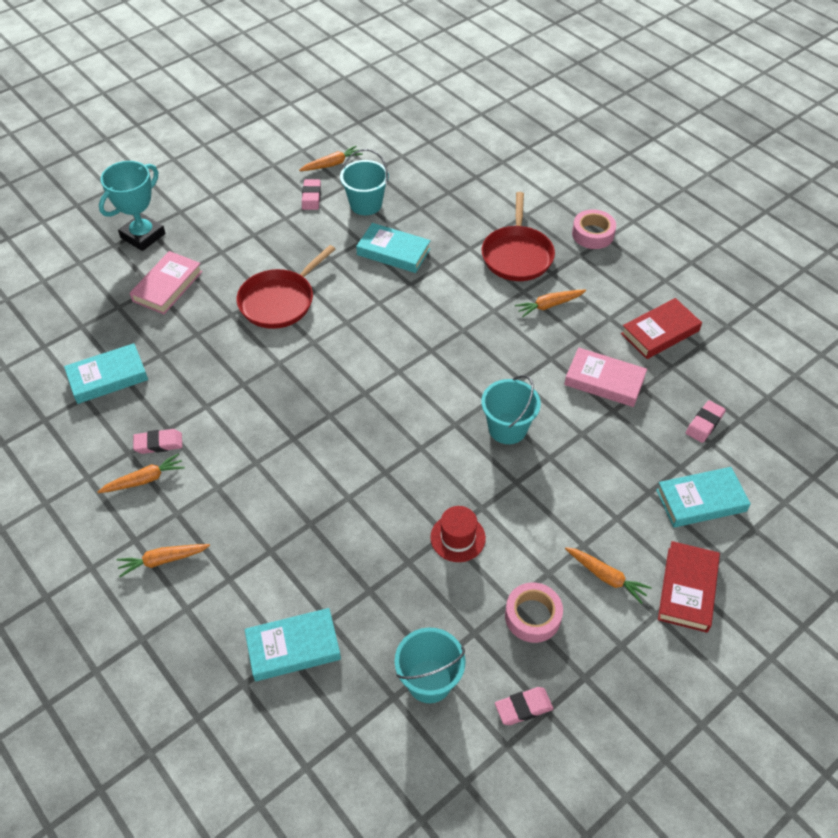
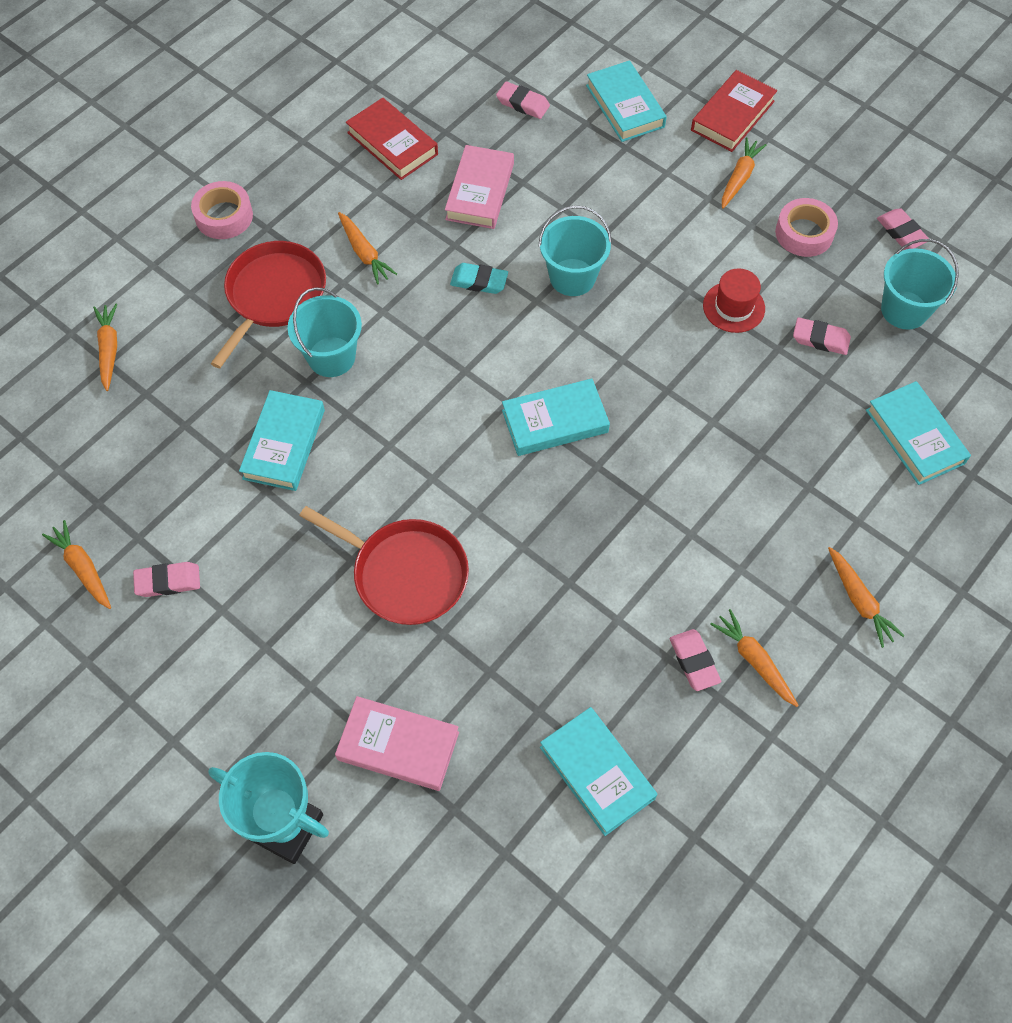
camera: 100 degrees left, 10 degrees up
(366, 204) = (181, 499): turquoise bucket -> turquoise bucket (331, 357)
(374, 396) = (555, 421): none -> turquoise book
(411, 598) = (820, 339): none -> pink eraser
(486, 177) = (109, 349): none -> orange carrot
(512, 369) = (479, 281): none -> turquoise eraser
(517, 255) = (274, 296): red pan -> red pan turned 60 degrees counterclockwise
(687, 589) = (732, 116): red book -> red book turned 60 degrees counterclockwise

